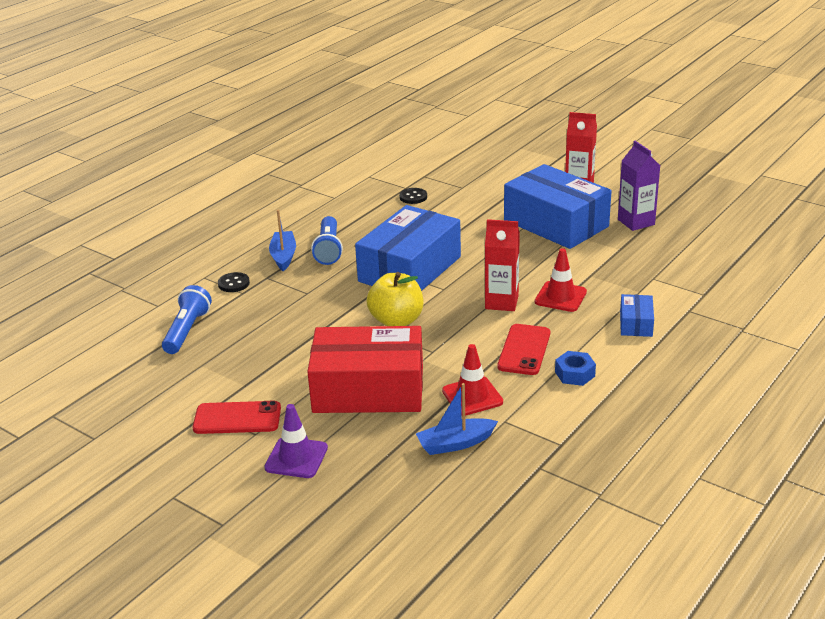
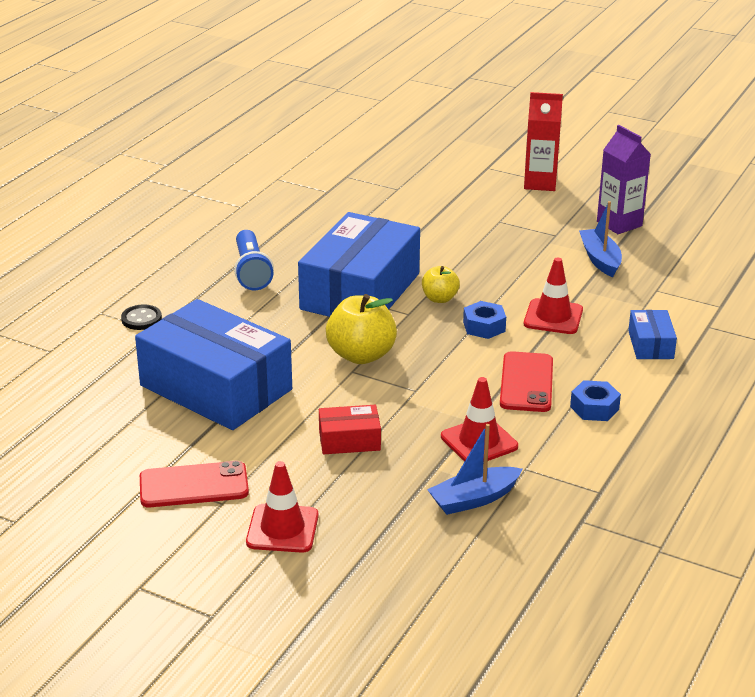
camera: 10 degrees left, 0 degrees up
(187, 330) = (98, 380): blue flashlight -> none
(283, 256) = (196, 282): blue boat -> blue boat (600, 259)
(296, 458) = (282, 529): purple traffic cone -> red traffic cone
(368, 389) = (349, 440): red box -> red box, size x0.44
(413, 197) = (340, 203): black button -> none
(472, 278) = (439, 298): none -> yellow apple
(501, 302) = (484, 326): red carton -> blue nut
(556, 223) = (524, 229): blue box -> blue box (216, 387)

